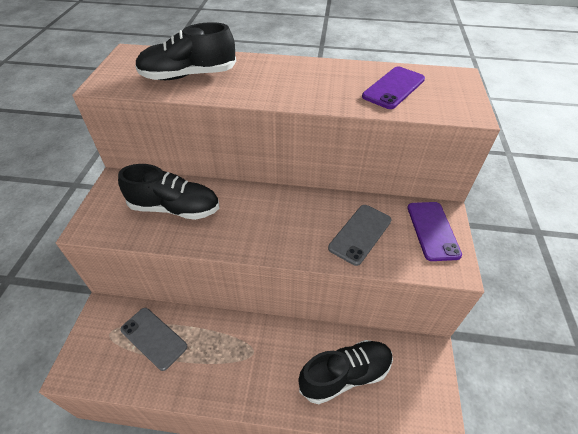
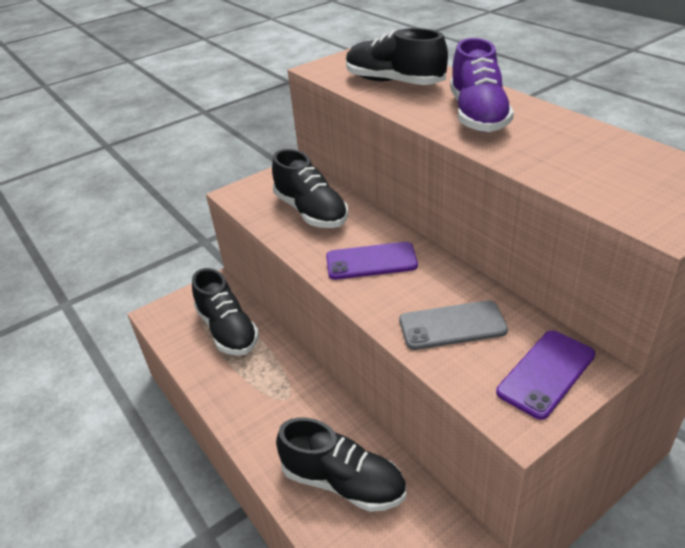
camera: 50 degrees right, 10 degrees down
(153, 338) = (228, 330): grey phone -> black shoe
(284, 81) = (478, 115): none -> purple shoe
(393, 88) = (599, 163): purple phone -> purple phone (371, 261)

